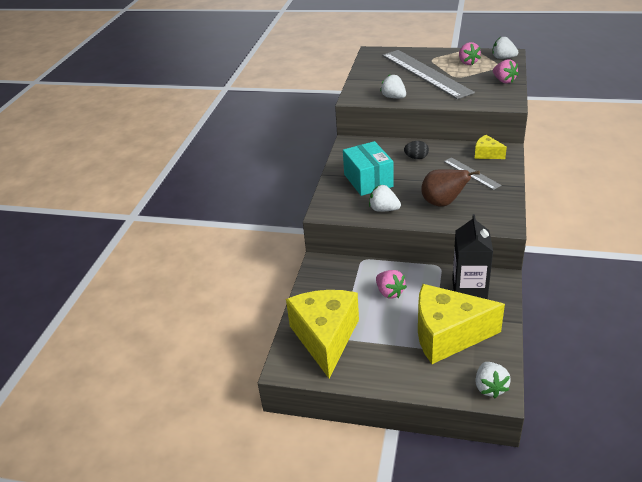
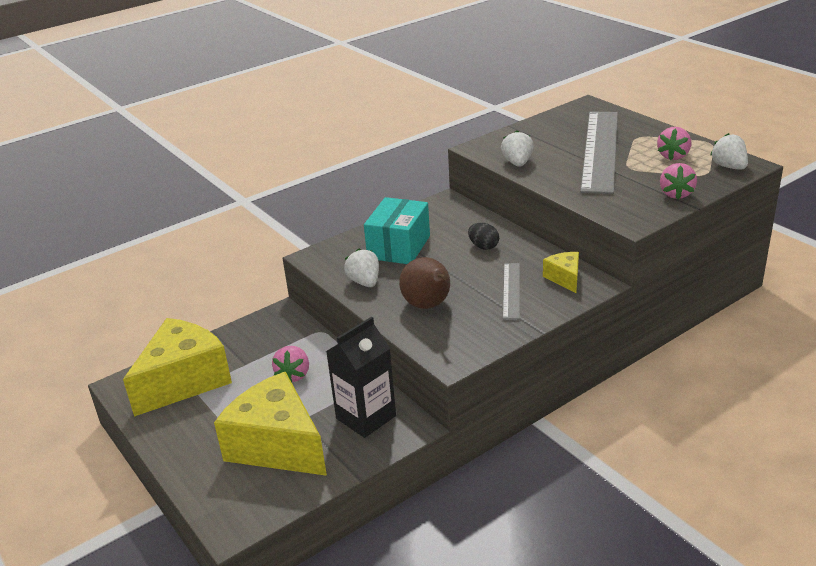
camera: 40 degrees right, 5 degrees down
(490, 387) = (233, 516): white strawberry -> none

